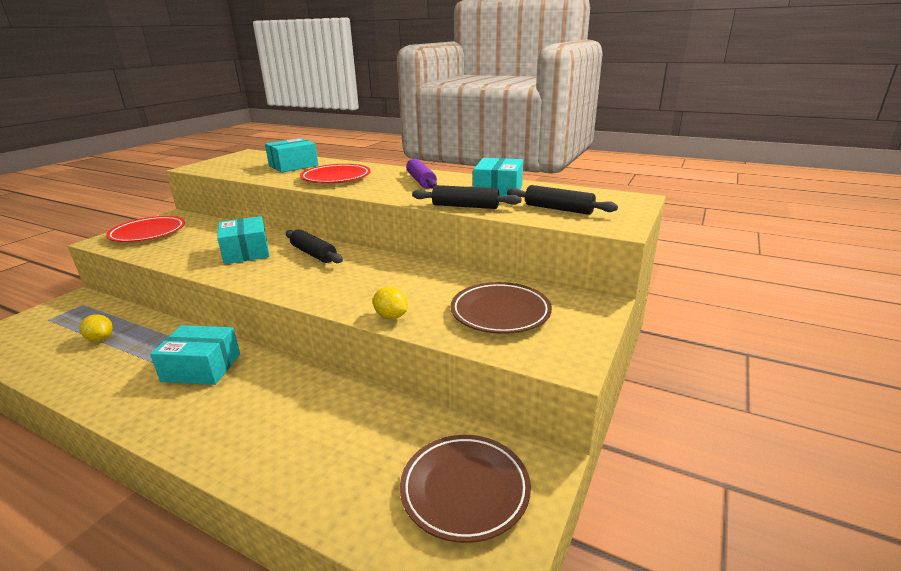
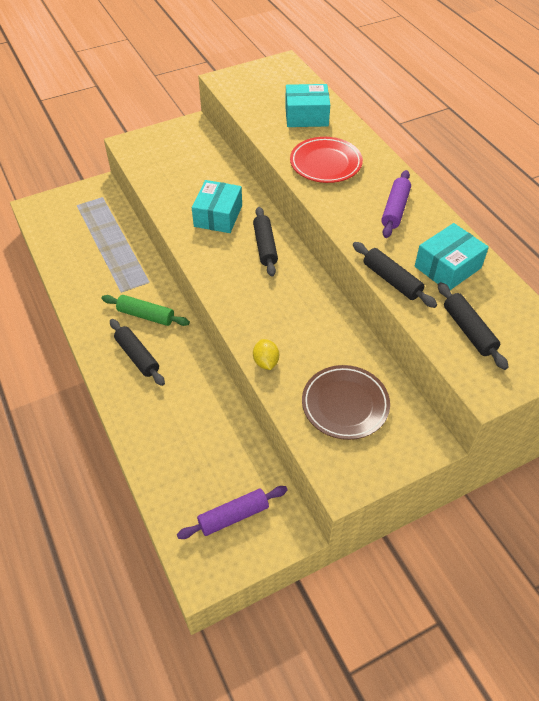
camera: 35 degrees right, 25 degrees up
(101, 339) = (100, 247): yellow lemon -> none
(148, 233) = (163, 147): red plate -> none
(201, 368) = (146, 315): turquoise box -> green rolling pin
(214, 404) = (137, 356): none -> black rolling pin
(465, 490) = (233, 516): brown plate -> purple rolling pin

